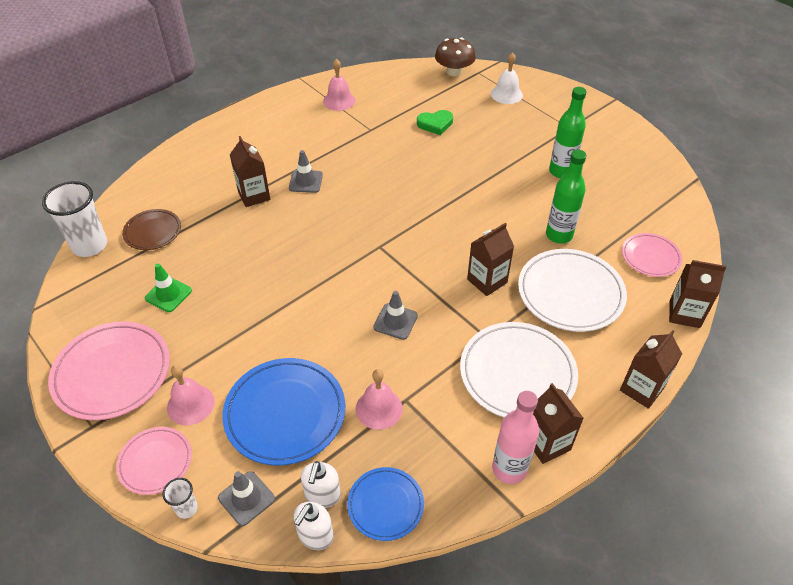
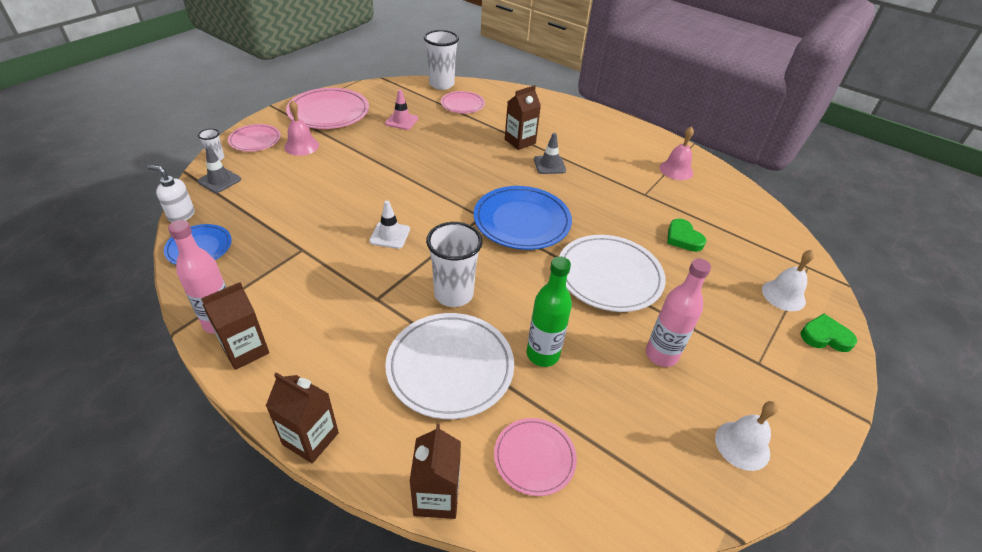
camera: 75 degrees right, 5 degrees down
(153, 232) = (462, 105): brown plate -> pink plate
(168, 294) = (401, 121): green traffic cone -> pink traffic cone
(285, 413) = (291, 187): blue plate -> blue plate (522, 221)
(322, 495) = (214, 214): white soap dispenser -> none
(379, 408) = (293, 235): pink bell -> none
(395, 321) = (390, 235): grey traffic cone -> white traffic cone
(454, 72) = (791, 246): brown mushroom -> none
(487, 281) = (453, 294): brown carton -> white cup
(517, 373) = (332, 324): white plate -> white plate (609, 276)
(547, 90) = (825, 336): none -> green heart
(561, 171) = (661, 355): green bottle -> pink bottle
(635, 156) = (742, 445): none -> white bell

